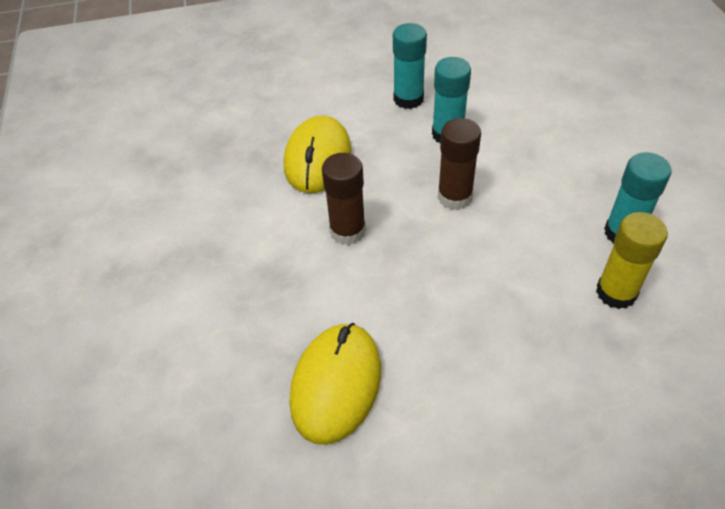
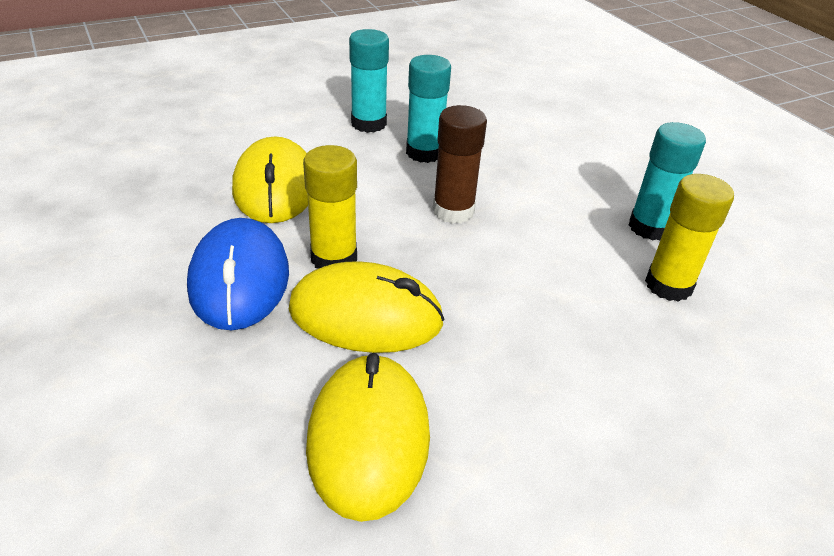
camera: 20 degrees left, 10 degrees down
(274, 241) = (239, 279): none -> blue mouse
(347, 231) = (334, 258): brown glue stick -> yellow glue stick
(359, 285) = (366, 315): none -> yellow mouse

